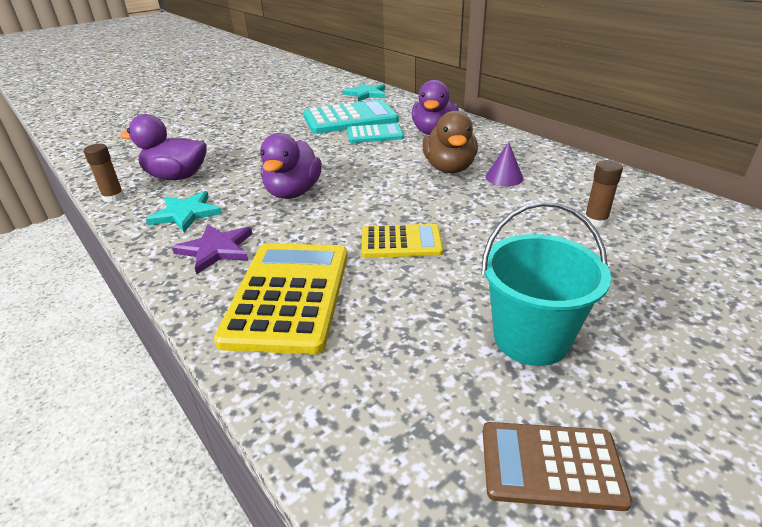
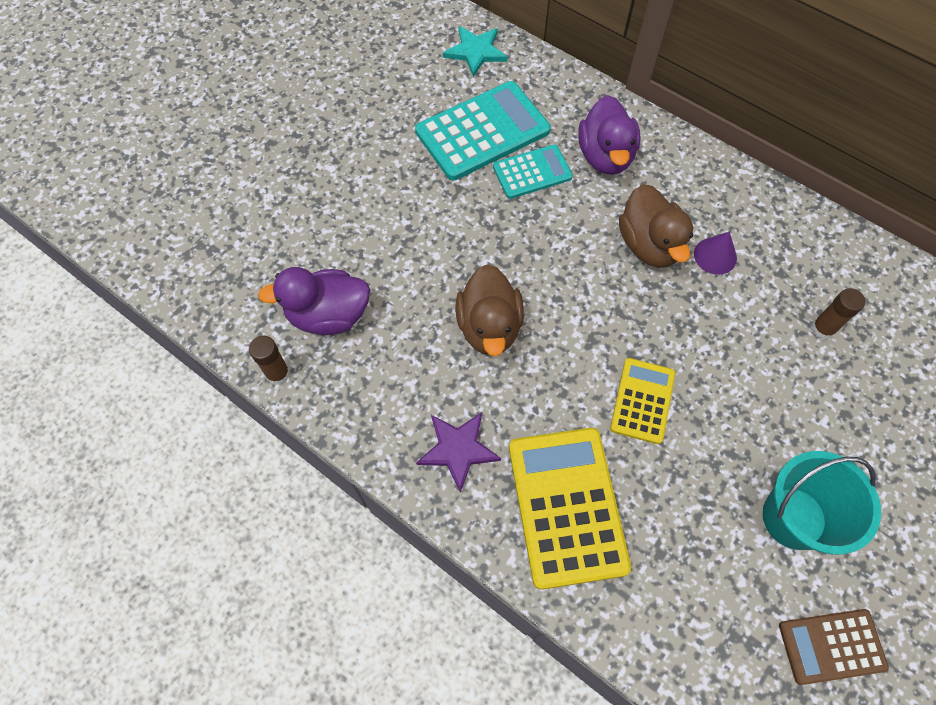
camera: 15 degrees left, 30 degrees up
(186, 213) = (387, 391): turquoise star -> none
(293, 192) = (489, 327): purple duck -> brown duck
(401, 242) = (642, 401): yellow calculator -> yellow calculator turned 60 degrees counterclockwise

